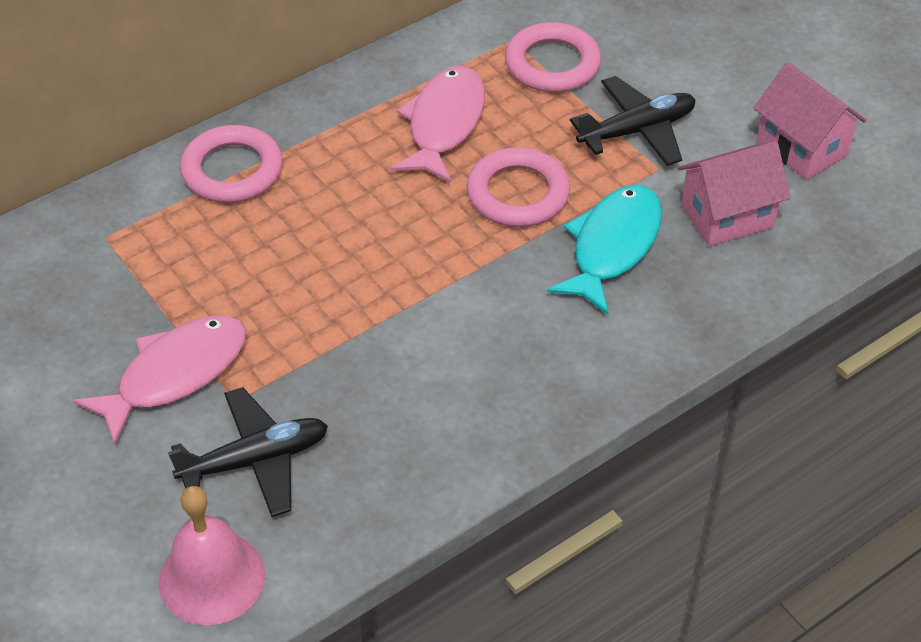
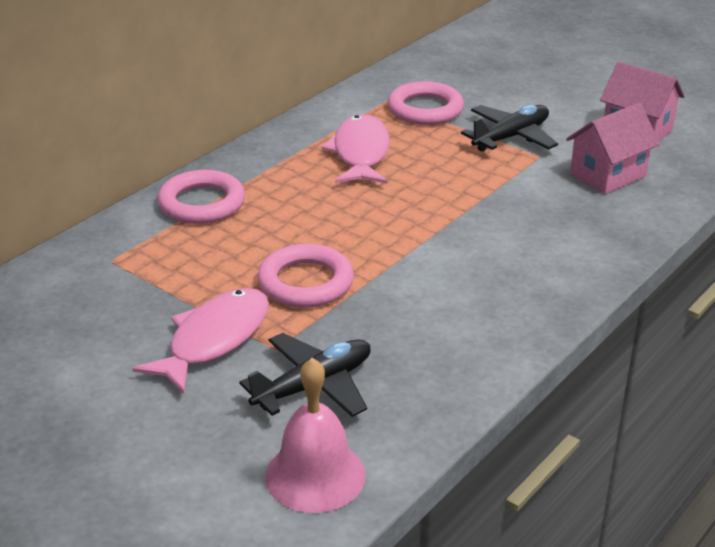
camera: 15 degrees left, 15 degrees down
(518, 194) = (441, 185): pink ring -> pink ring (305, 282)
(612, 246) = (532, 204): turquoise fish -> none

